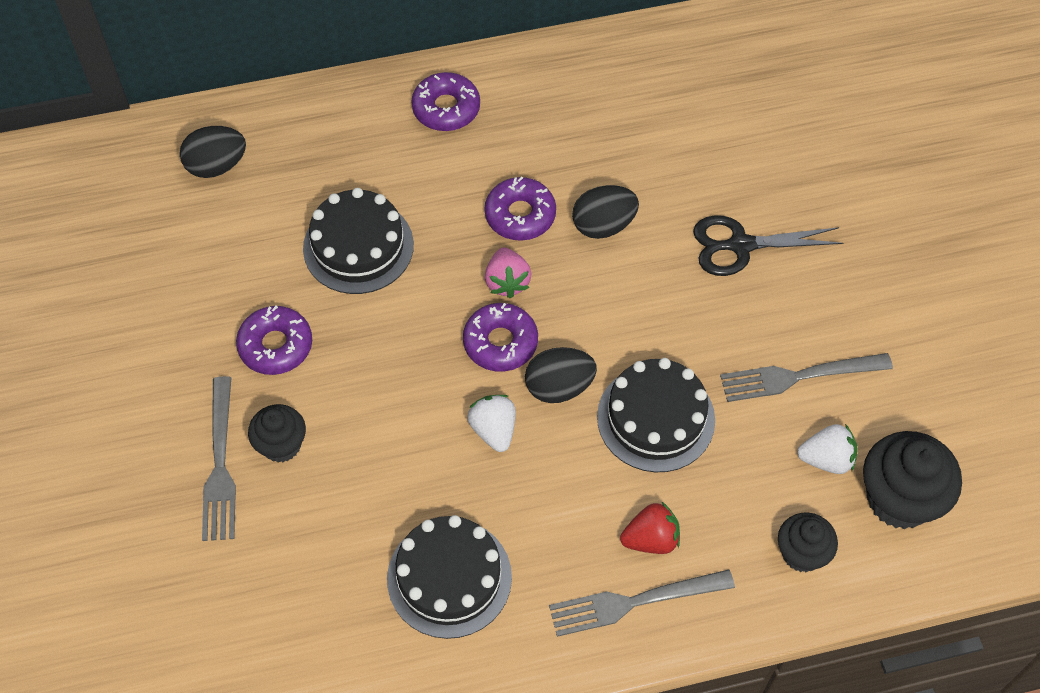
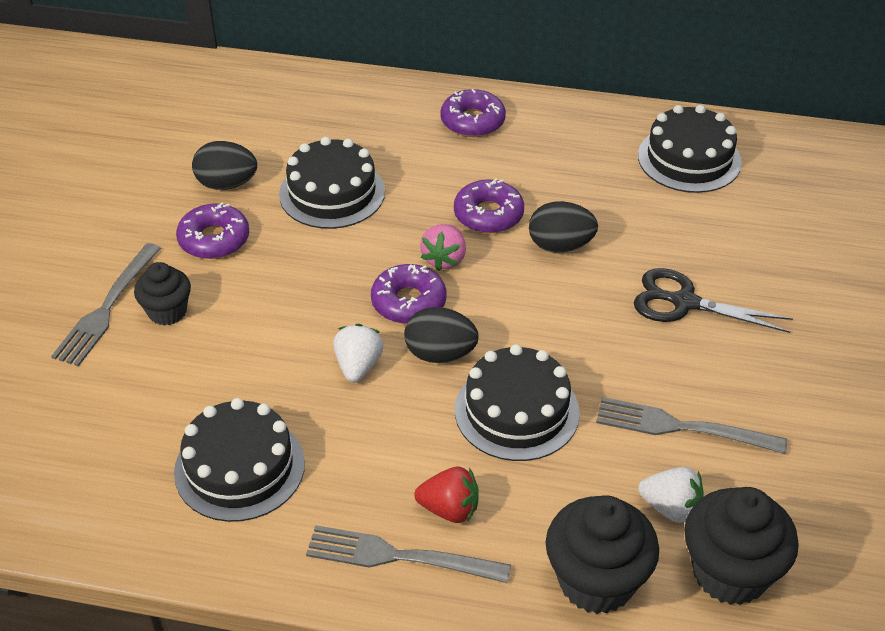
camera: 25 degrees right, 15 degrees down
(216, 166) = (255, 104): black egg -> black egg (227, 184)
(669, 80) = (689, 159): none -> black cake
(801, 553) = (596, 581): black cupcake -> black cupcake, size x1.64

